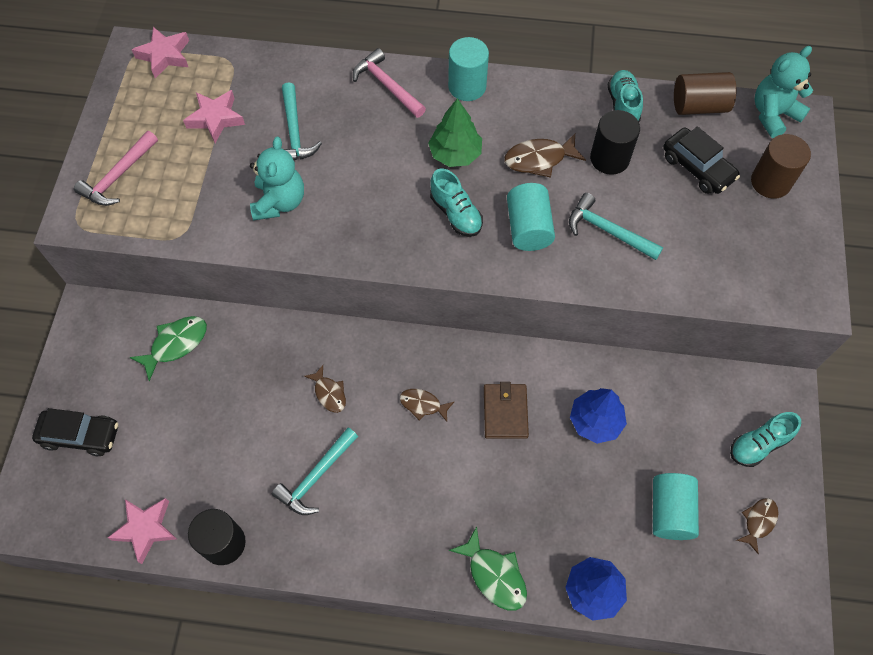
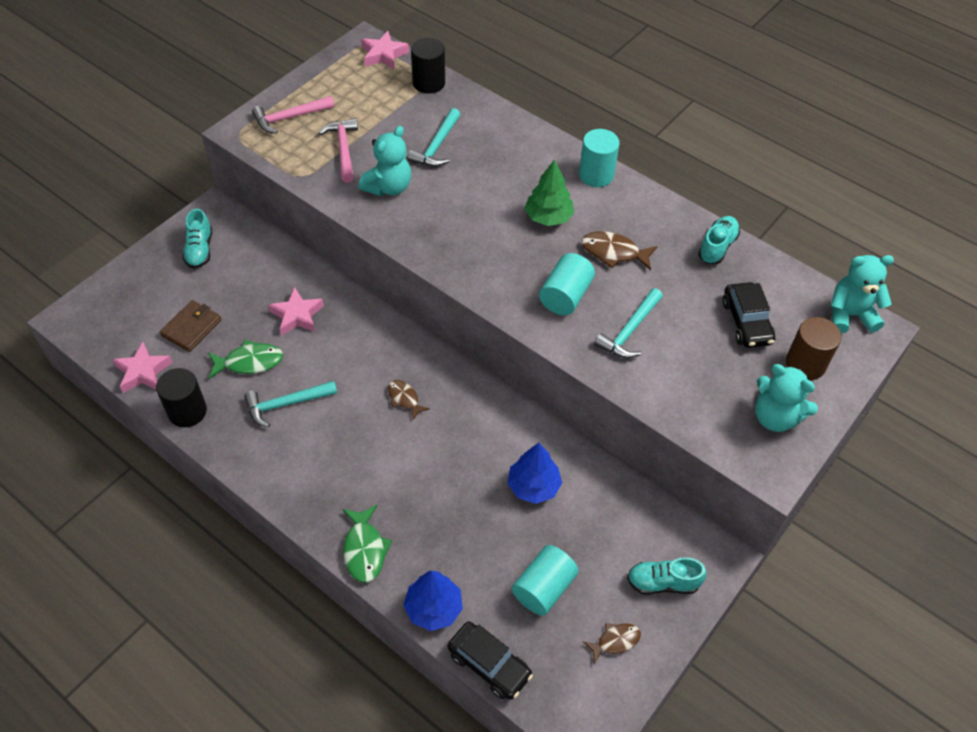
camera: 30 degrees right, 10 degrees down
(80, 435) = (148, 287): black car -> black car (489, 664)
(176, 344) = (257, 262): green fish -> green fish (249, 362)
(216, 118) = (387, 111): pink star -> pink star (297, 315)
(329, 393) = (340, 352): brown fish -> none
(387, 86) = (532, 146): pink hammer -> pink hammer (343, 150)
(456, 213) = (515, 258): turquoise shoe -> turquoise shoe (200, 250)
(505, 412) = (465, 439): brown wallet -> brown wallet (191, 327)
(608, 231) = (630, 330): turquoise hammer -> turquoise hammer turned 120 degrees counterclockwise
(609, 158) = (674, 279): black cylinder -> black cylinder (429, 83)
(699, 106) = (785, 277): brown cylinder -> none
(781, 247) = (775, 417): none -> turquoise teddy bear

